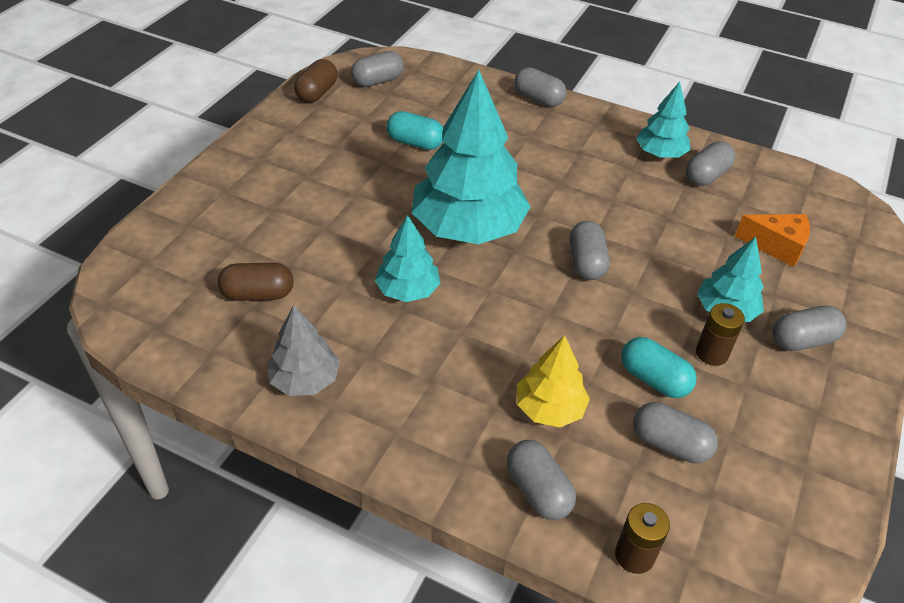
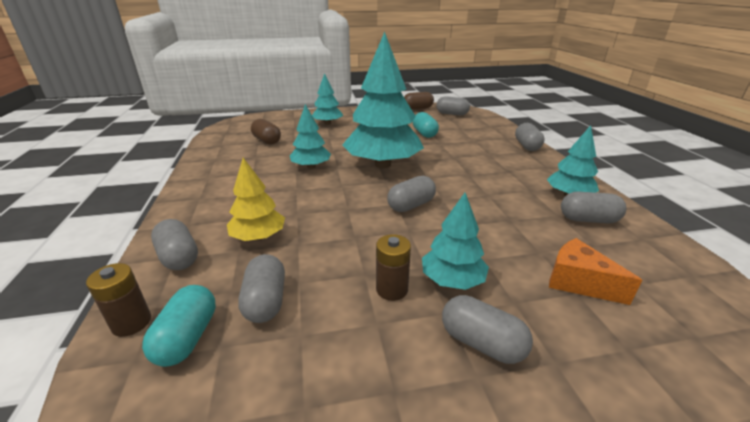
camera: 55 degrees right, 15 degrees down
(264, 203) = (328, 123): none -> turquoise tree
(305, 379) = (220, 166): grey tree -> none
(538, 490) = (179, 257): grey capsule -> grey capsule turned 60 degrees counterclockwise
(654, 379) = (330, 270): turquoise capsule -> turquoise capsule (187, 338)
(776, 246) = (578, 282): orange cheese -> orange cheese turned 150 degrees clockwise

